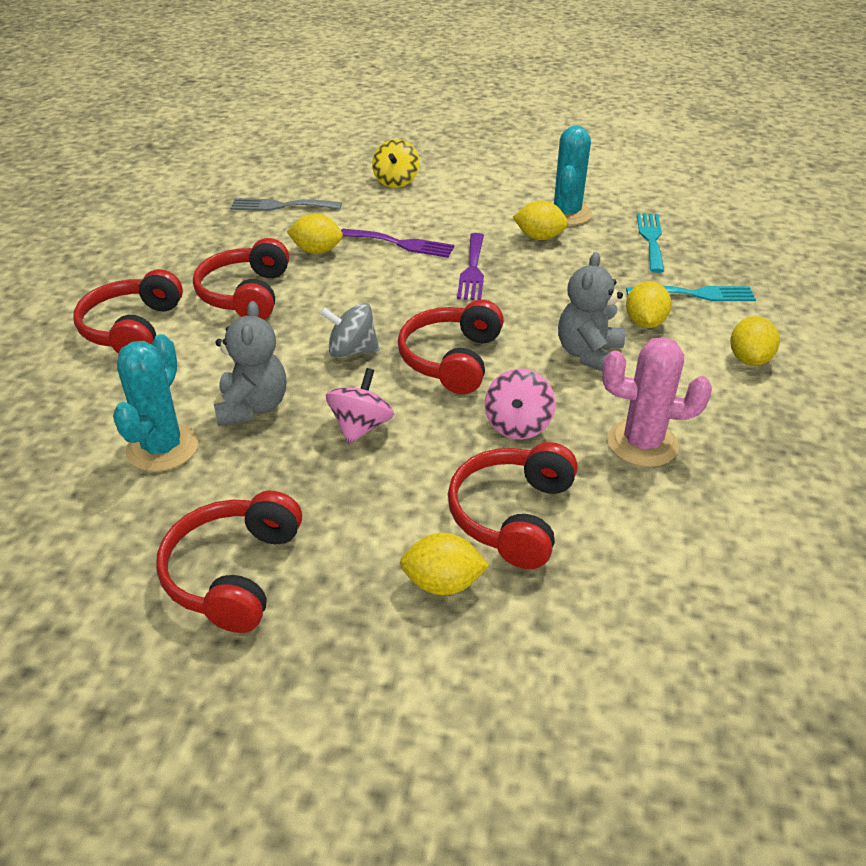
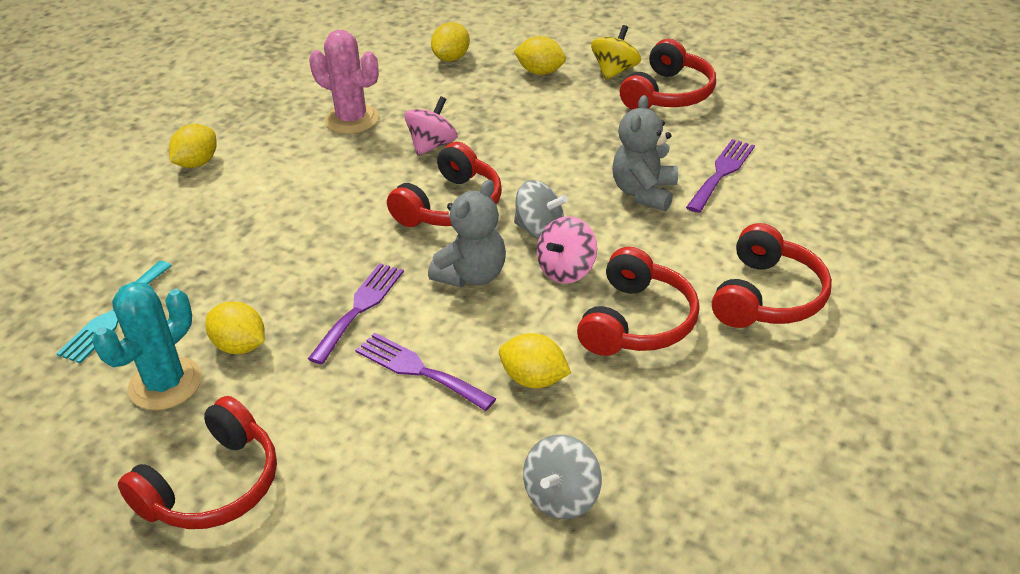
camera: 160 degrees left, 0 degrees up
(162, 448) = (722, 173): turquoise cactus -> purple fork
(280, 206) = (562, 497): grey fork -> grey spinning top
(361, 427) = (556, 163): pink spinning top -> pink spinning top (566, 270)
(396, 181) = (352, 525): yellow spinning top -> yellow spinning top (615, 71)
(512, 515) = (477, 95): red headphones -> red headphones (213, 486)
(589, 354) = (325, 190): grey teddy bear -> grey teddy bear (472, 275)
(644, 323) = (244, 210): yellow lemon -> yellow lemon (451, 58)
(696, 294) = (159, 232): turquoise fork -> none

